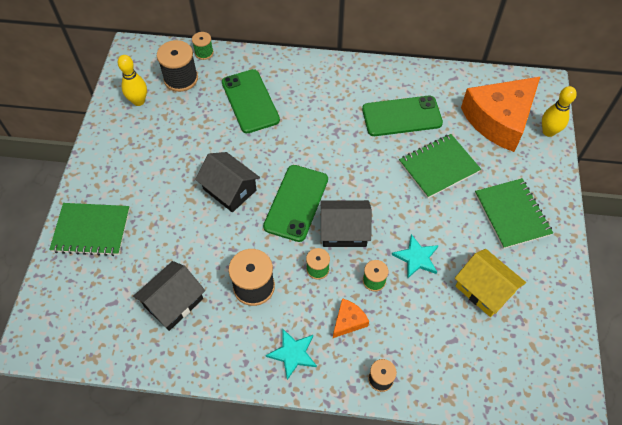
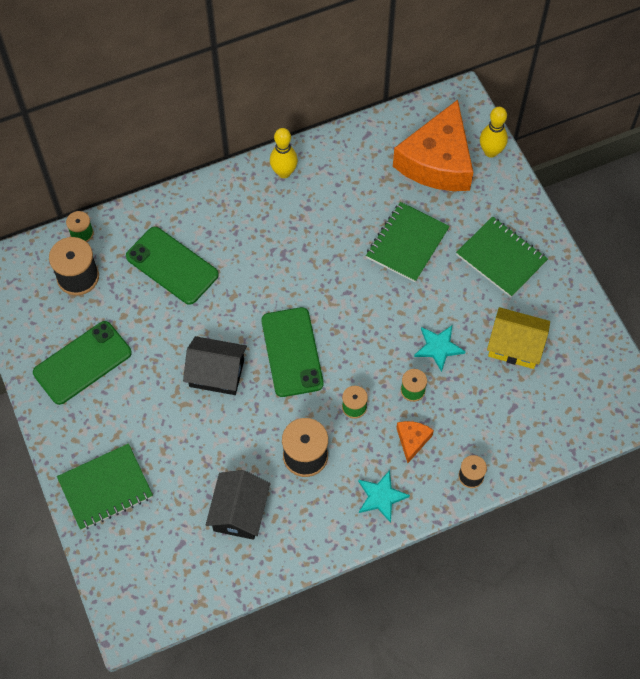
camera: 30 degrees left, 5 degrees up
(139, 101) = (50, 326): yellow bowling pin -> yellow bowling pin (284, 172)
(344, 231) = (356, 356): black house -> none
(401, 116) = (339, 205): green phone -> green phone (82, 363)

